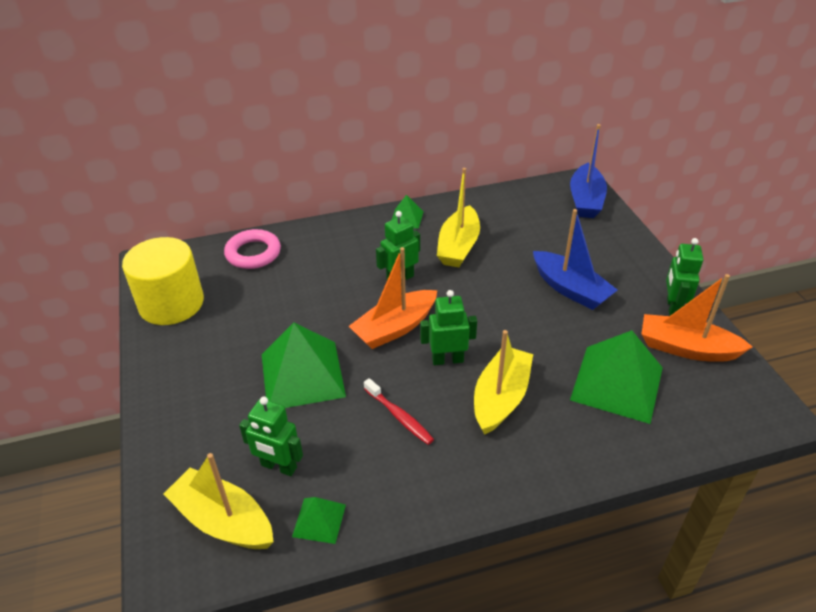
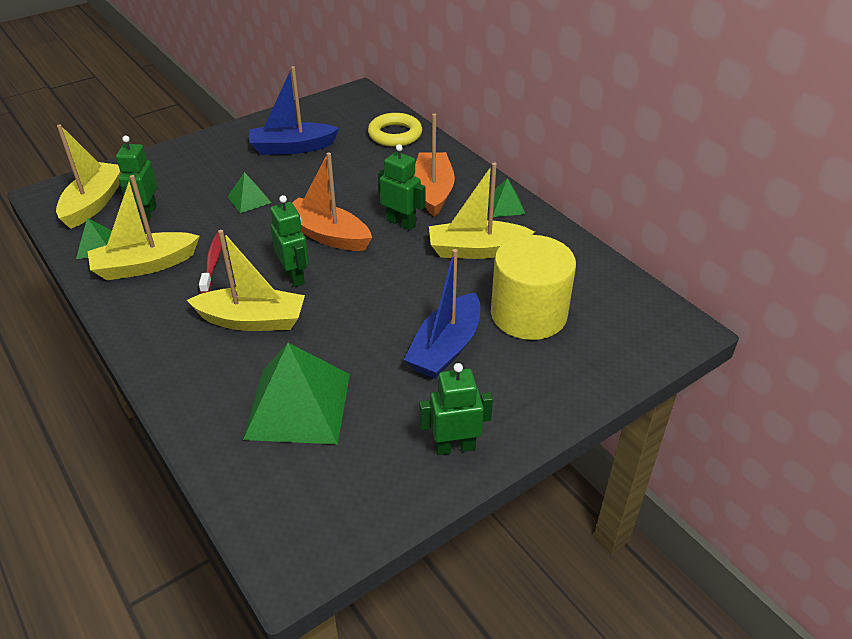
camera: 70 degrees right, 0 degrees up
(171, 303) = (311, 116): yellow cylinder -> yellow cylinder (528, 314)
(253, 253) = (395, 134): pink ring -> yellow ring
(302, 374) = (249, 199): green pyramid -> green pyramid, size x0.48
(379, 475) = (145, 265): none -> yellow boat
(399, 416) = (213, 262): red toothbrush -> red toothbrush turned 150 degrees clockwise
(585, 200) = (642, 338): blue boat -> blue boat (292, 148)
(686, 348) = (380, 465): orange boat -> orange boat (433, 191)

